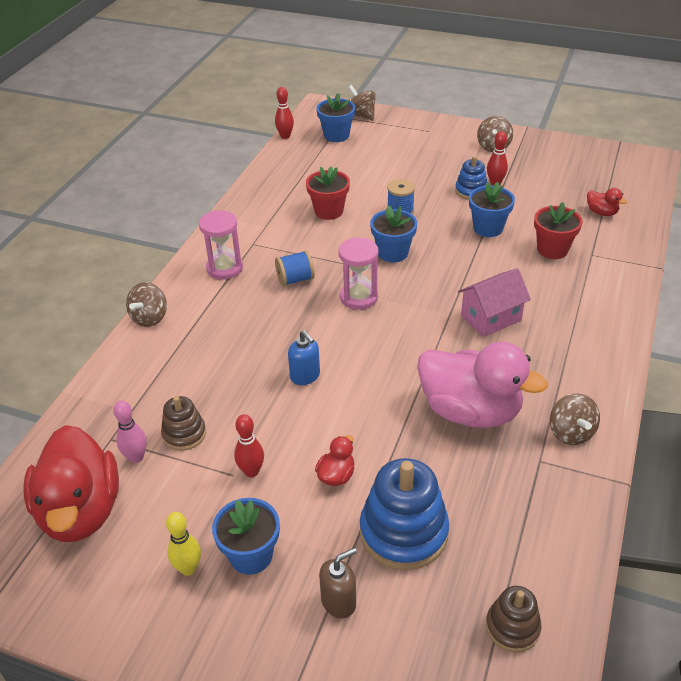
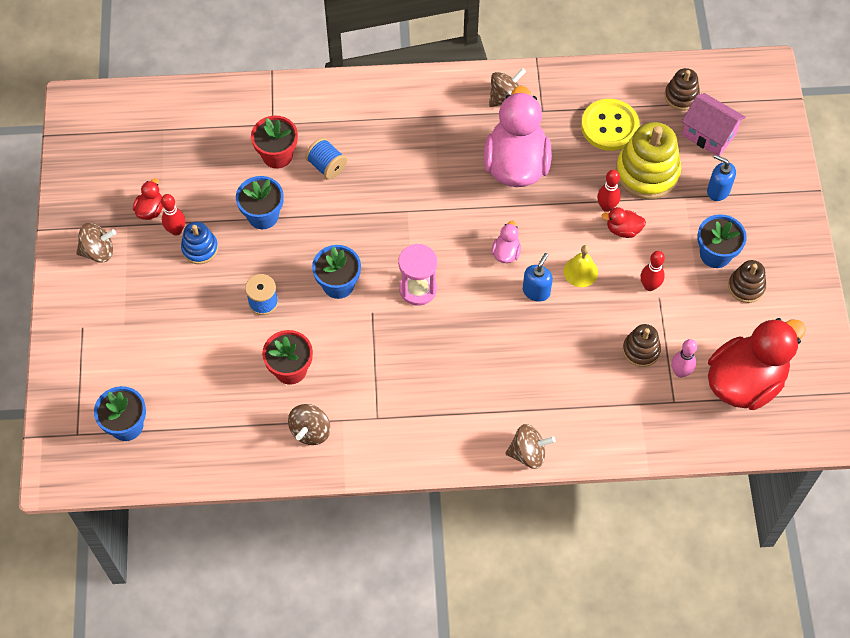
camera: 115 degrees left, 20 degrees up
(188, 568) = (746, 287): yellow bowling pin -> brown stacking toy
(224, 268) = (427, 424): pink hourglass -> none
(285, 136) = (148, 484): red bowling pin -> red bowling pin (606, 207)
(295, 279) = (416, 353): blue spool -> blue spool (327, 166)
(306, 418) = (580, 271): none -> yellow bell
(339, 602) = (718, 190): brown soap dispenser -> blue soap dispenser
(361, 115) = (67, 416): brown spinning top -> brown spinning top (310, 431)
(363, 368) = (506, 253): none -> pink duck
(403, 532) = (647, 172): blue stacking toy -> yellow stacking toy
(491, 318) = (399, 179): pink house -> pink house (709, 134)
(491, 520) = (609, 126): none -> yellow button
(601, 213) = (198, 128): red duck -> red duck (150, 210)

